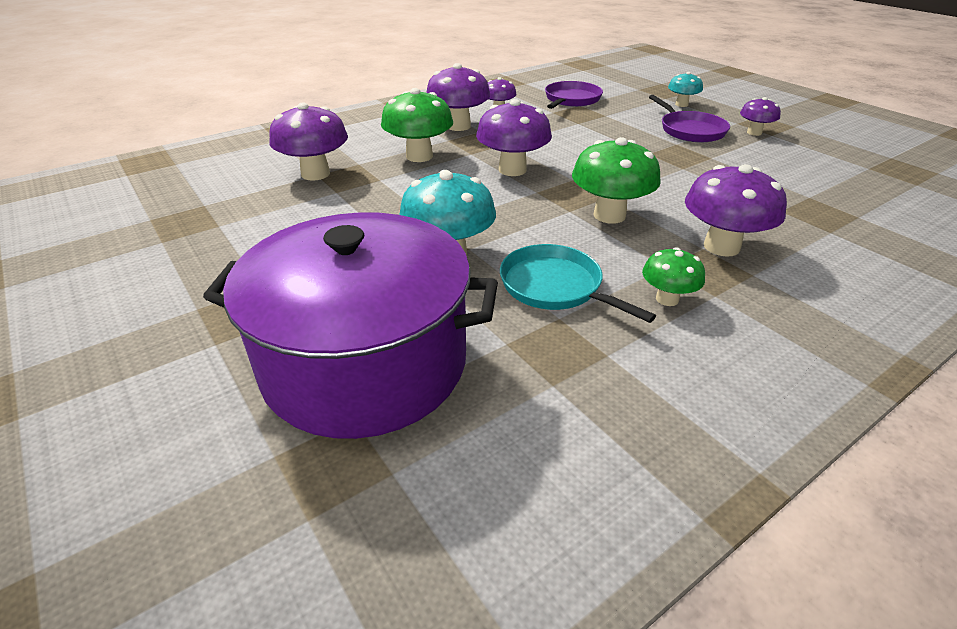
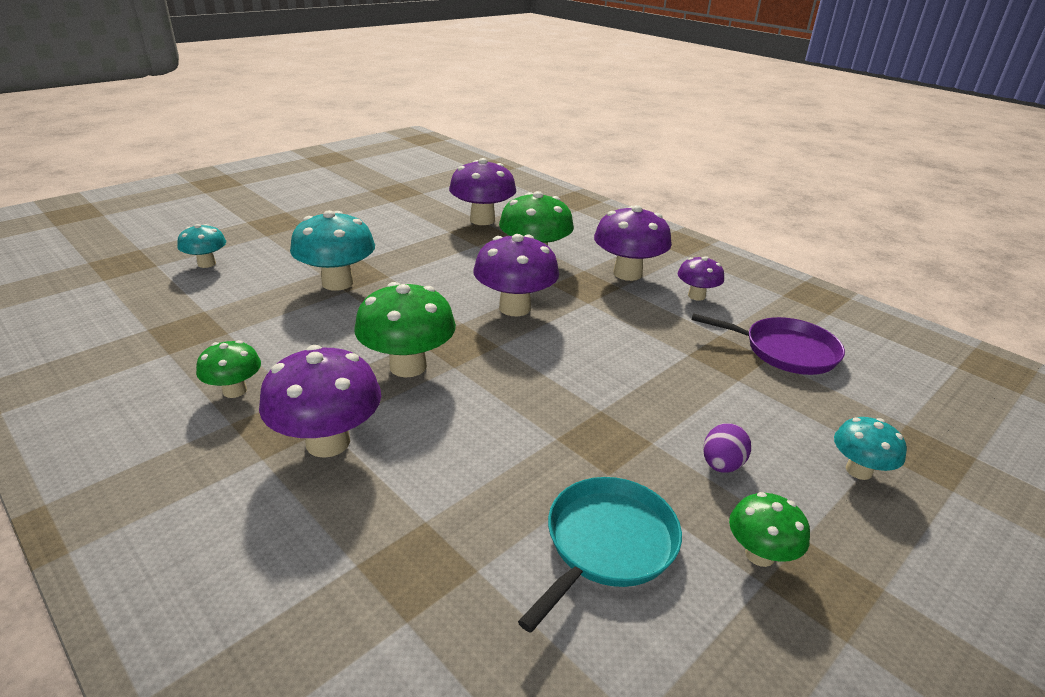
camera: 80 degrees right, 5 degrees down
(365, 362) = (206, 264): purple pot -> turquoise mushroom
(555, 286) = (274, 331): turquoise pan -> turquoise pan (607, 543)
(690, 130) = (721, 465): purple pan -> purple egg
(754, 133) = (759, 554): purple mushroom -> green mushroom

